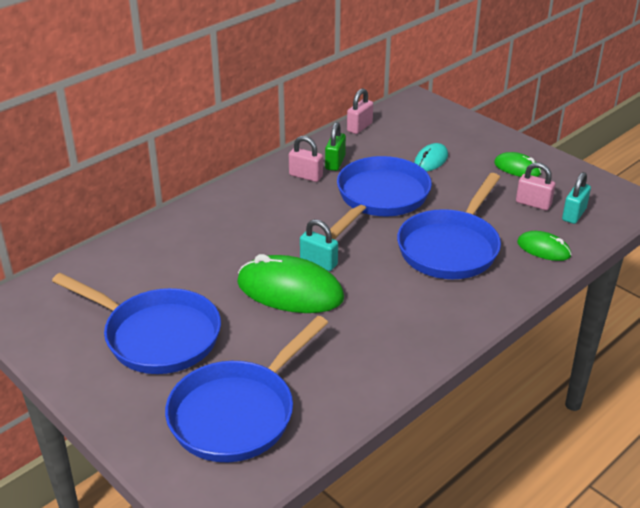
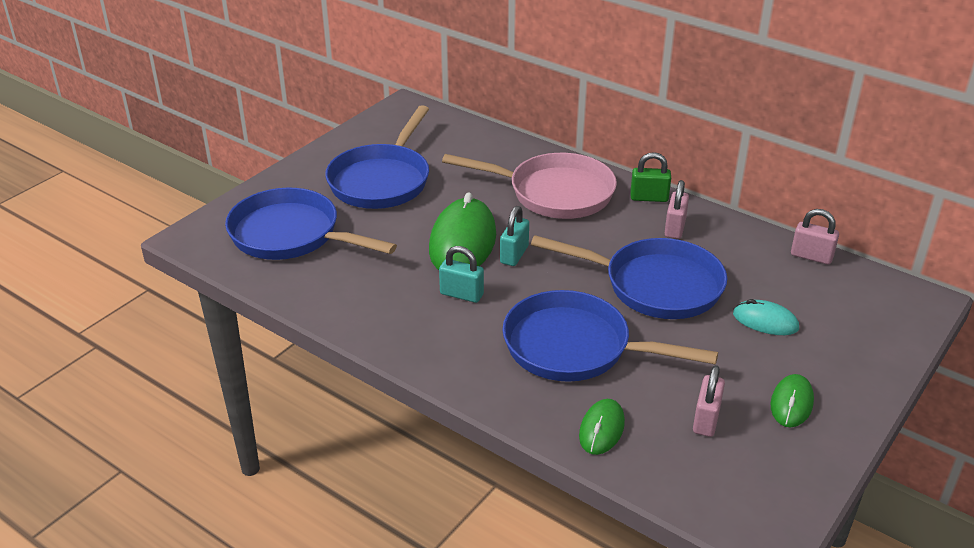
camera: 80 degrees right, 0 degrees up
(229, 228) = (554, 193): none -> pink pan
(335, 163) = (715, 246): green padlock -> green padlock (649, 198)
(574, 214) = (697, 462): turquoise padlock -> turquoise padlock (461, 294)

